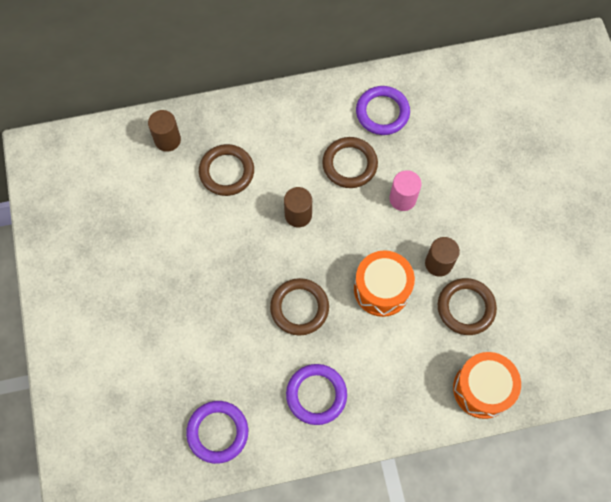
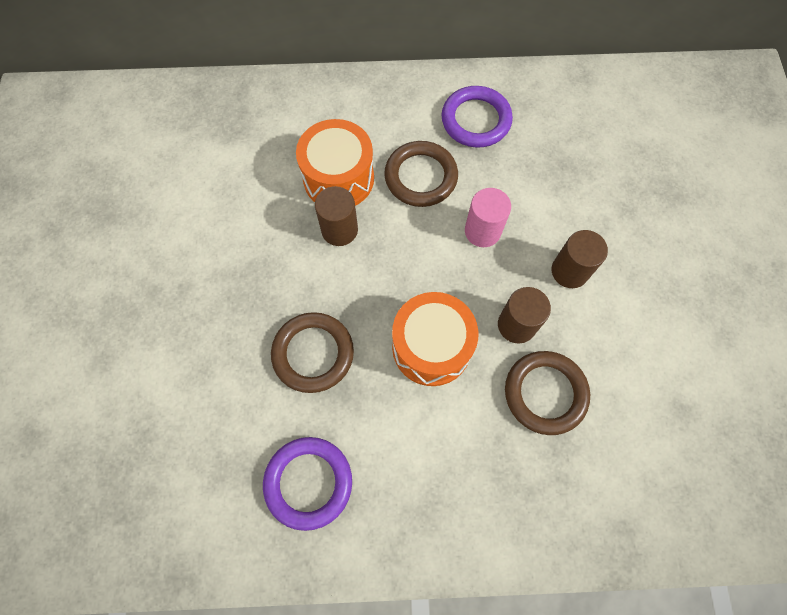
camera: 10 degrees right, 0 degrees up
(167, 140) = (197, 112): brown cylinder -> brown cylinder (569, 271)
(217, 432) = (156, 512): purple ring -> none
(226, 172) = (260, 162): brown ring -> none
(482, 389) = (551, 518): orange drum -> orange drum (338, 178)

